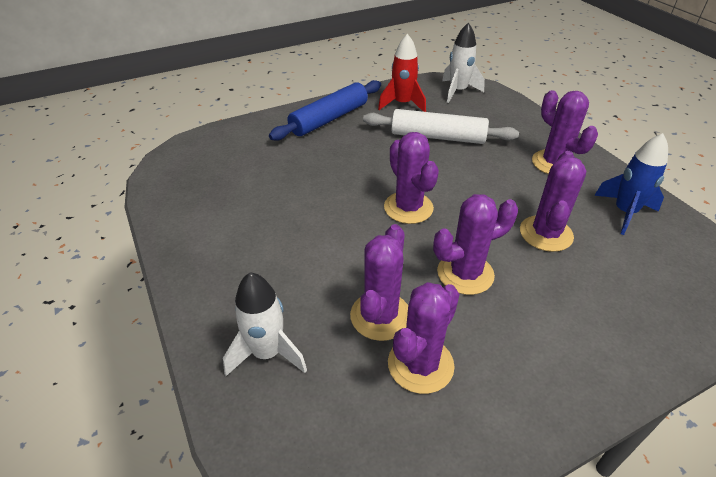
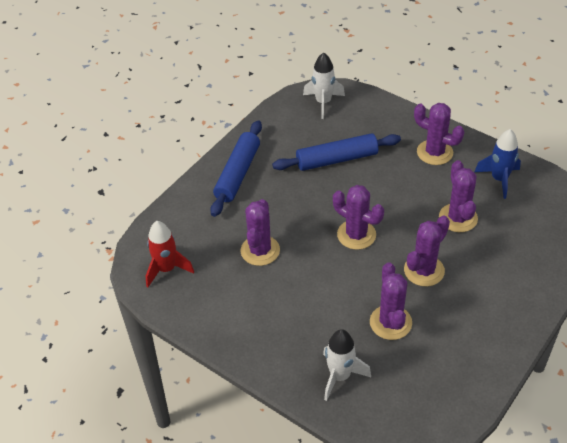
camera: 25 degrees left, 5 degrees up
(402, 104) = (287, 134): red rocket -> red rocket (167, 269)
(420, 364) = (432, 341): purple cactus -> purple cactus (260, 250)
(438, 137) = (337, 159): white rolling pin -> blue rolling pin

